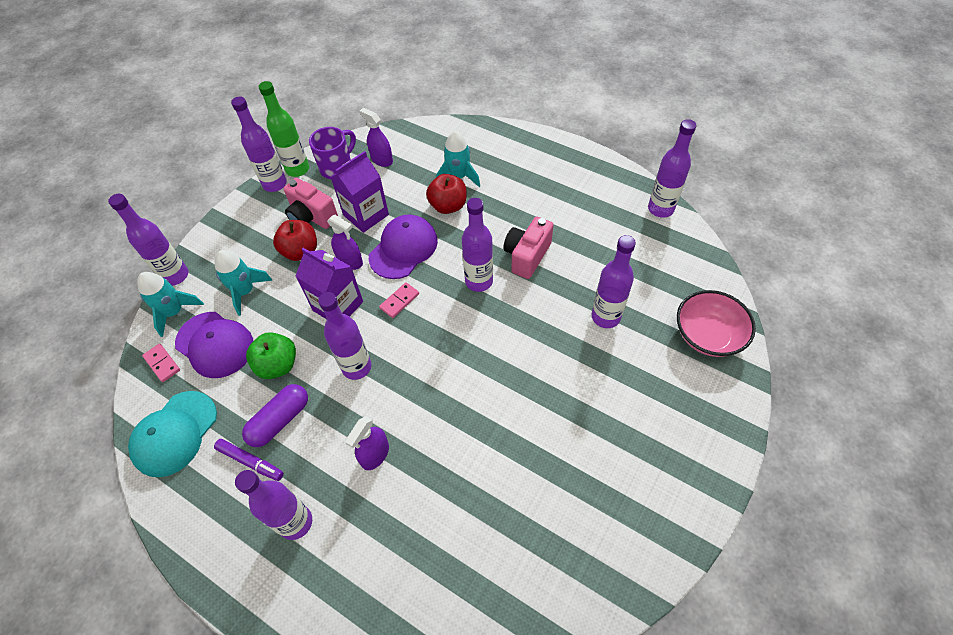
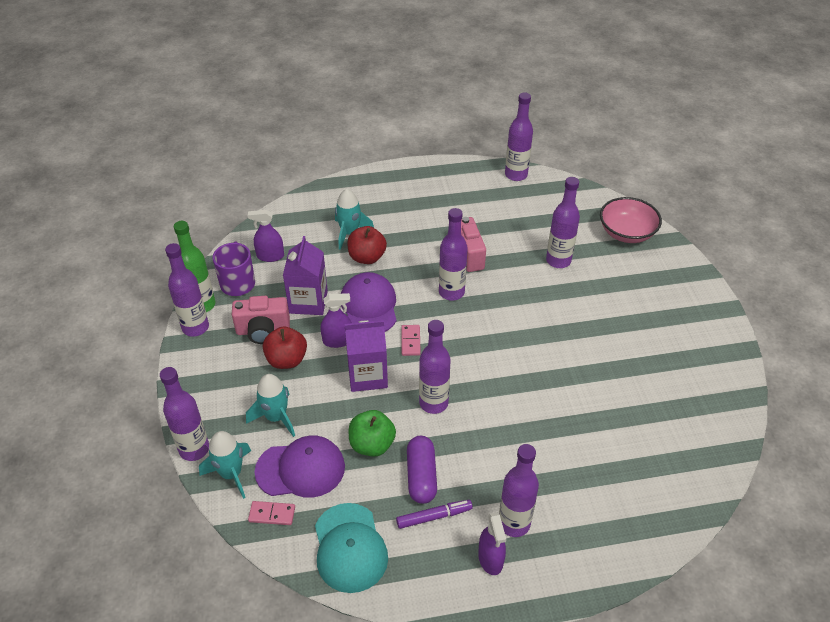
camera: 45 degrees left, 10 degrees down
(375, 454) = (514, 443): purple spray bottle -> purple spray bottle (490, 559)

